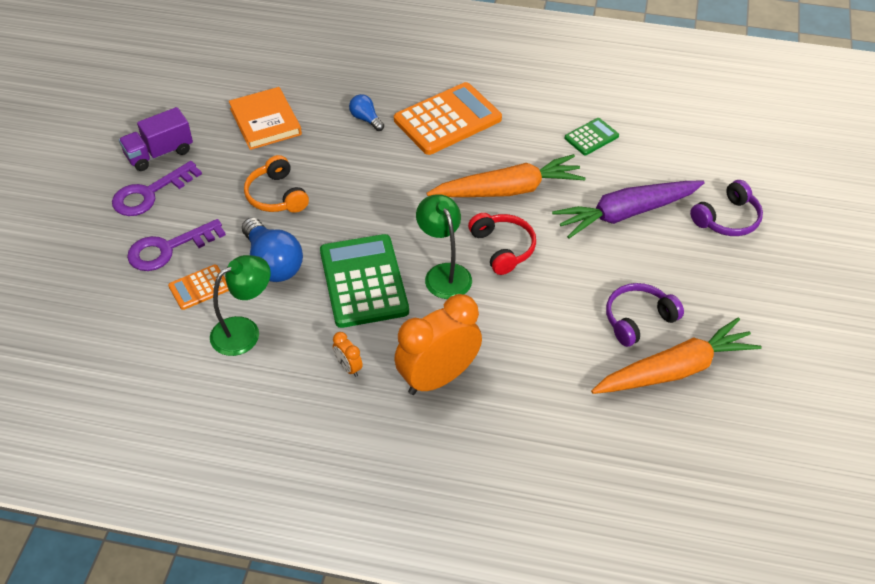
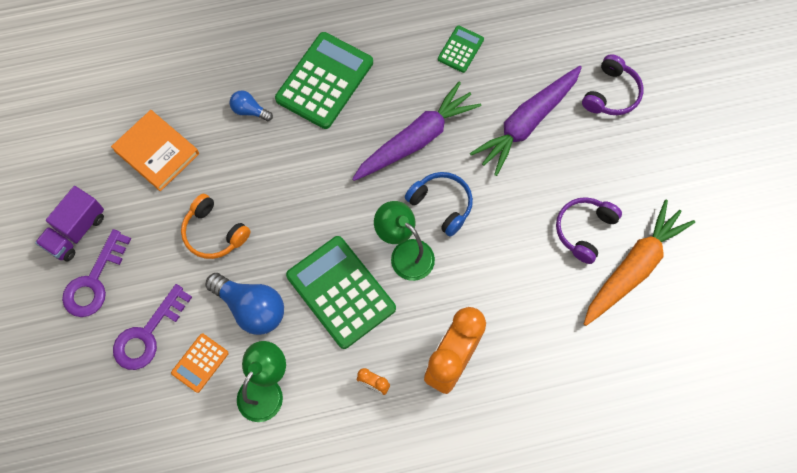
camera: 25 degrees left, 20 degrees up
(447, 119) = (324, 81): orange calculator -> green calculator
(502, 248) = (441, 205): red headphones -> blue headphones
(508, 190) = (416, 139): orange carrot -> purple carrot

